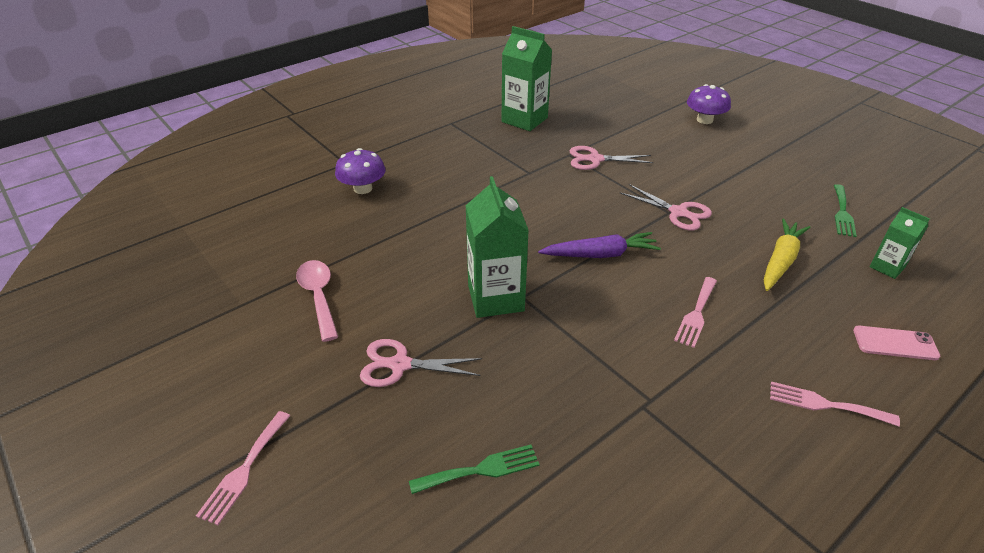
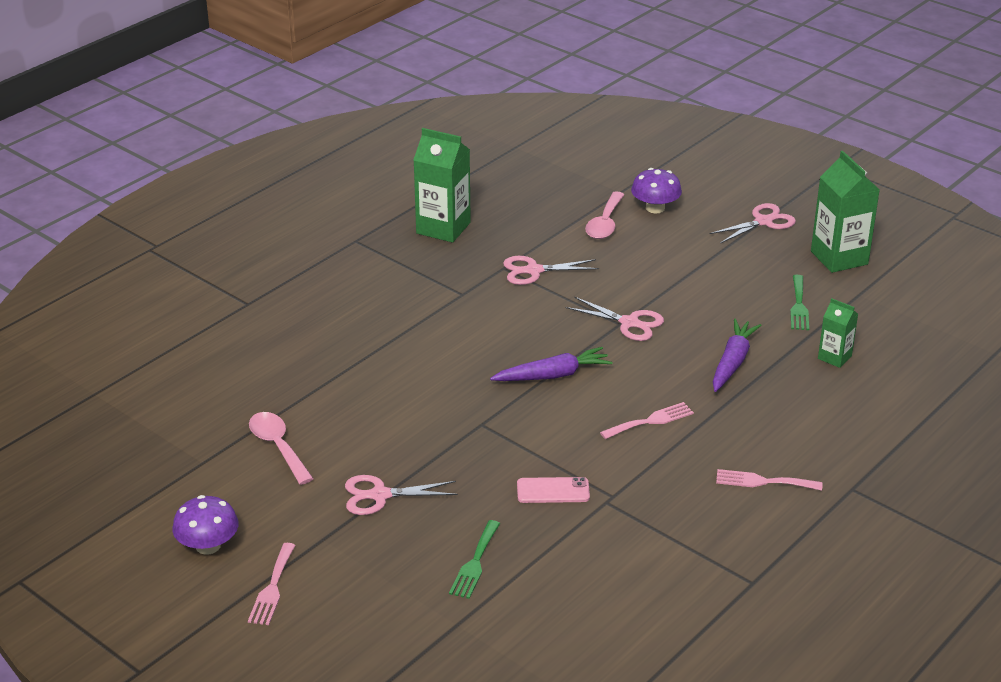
camera: 10 degrees left, 5 degrees down
(363, 188) = (279, 331): purple mushroom -> purple mushroom (208, 546)
(481, 470) = (475, 563): green fork -> green fork turned 135 degrees clockwise
(495, 298) = (455, 428): green carton -> green carton (839, 258)
(661, 128) = (605, 223): none -> pink spoon
(696, 314) = (650, 421): pink fork -> pink fork turned 135 degrees counterclockwise
(780, 261) = (732, 362): yellow carrot -> purple carrot
(801, 138) = (763, 221): none -> pink scissors
(895, 343) = (830, 425): pink phone -> pink phone (553, 491)

